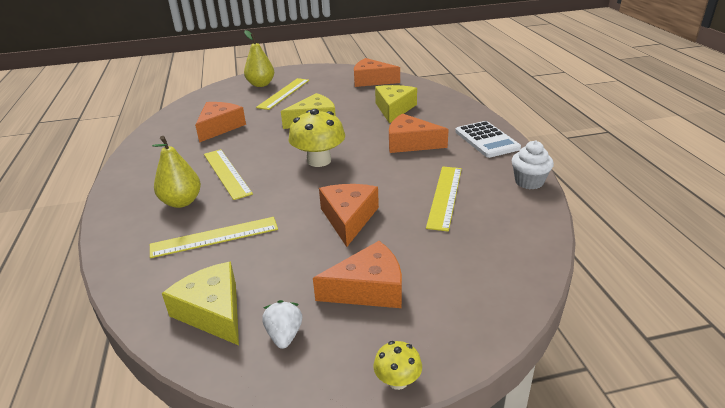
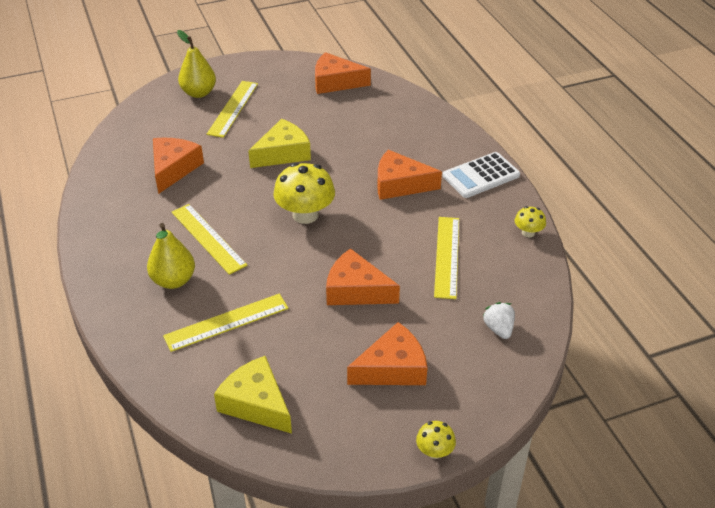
camera: 10 degrees left, 10 degrees up
(284, 335) = (329, 420): white strawberry -> white strawberry (498, 329)
(348, 218) = (356, 290): orange cheese -> orange cheese turned 60 degrees counterclockwise
(394, 109) = (372, 131): yellow cheese -> none
(486, 140) = (481, 176): white calculator -> white calculator turned 90 degrees clockwise
(529, 182) = (528, 232): white cupcake -> yellow mushroom

